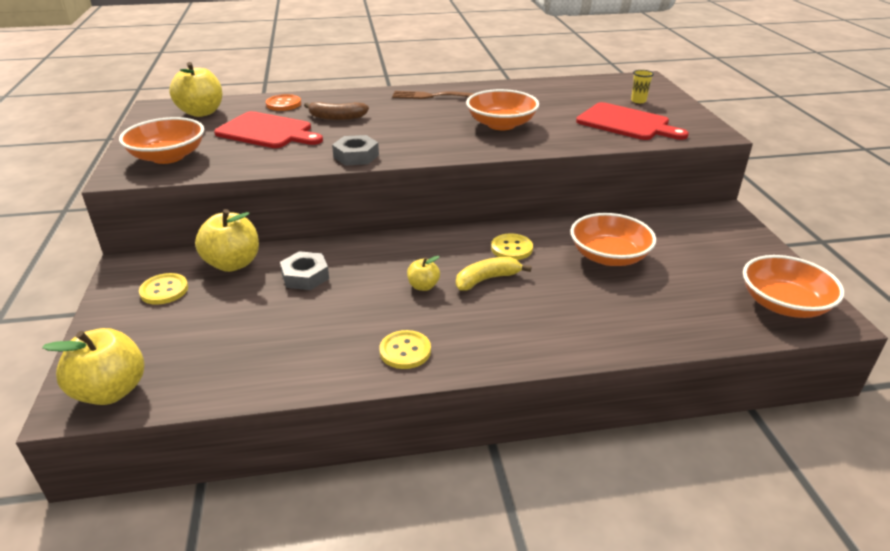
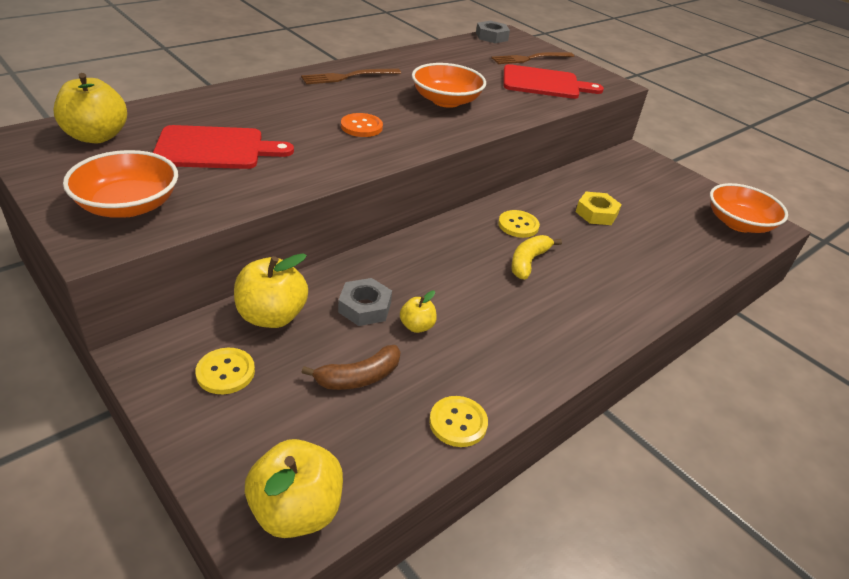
camera: 35 degrees left, 5 degrees up
(283, 104) = (191, 109): orange button -> orange button (361, 127)
(337, 118) = (275, 118): brown banana -> brown banana (359, 377)
(356, 156) = (350, 161): grey nut -> grey nut (491, 37)
(405, 351) = (532, 354): yellow button -> yellow button (458, 422)
(423, 286) = (483, 284): yellow apple -> yellow apple (417, 326)
(609, 256) = (596, 213): orange bowl -> yellow nut
(638, 101) = (529, 59): yellow cup -> brown fork

